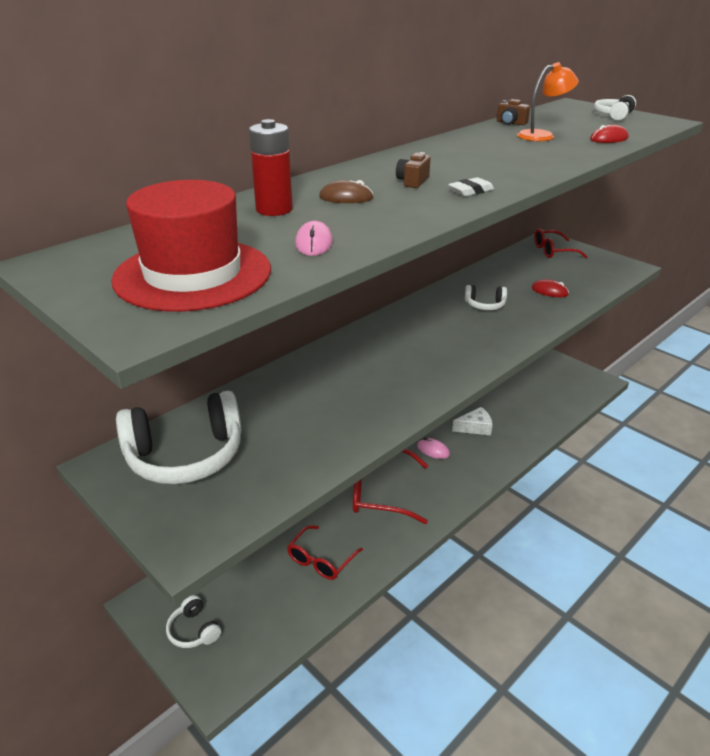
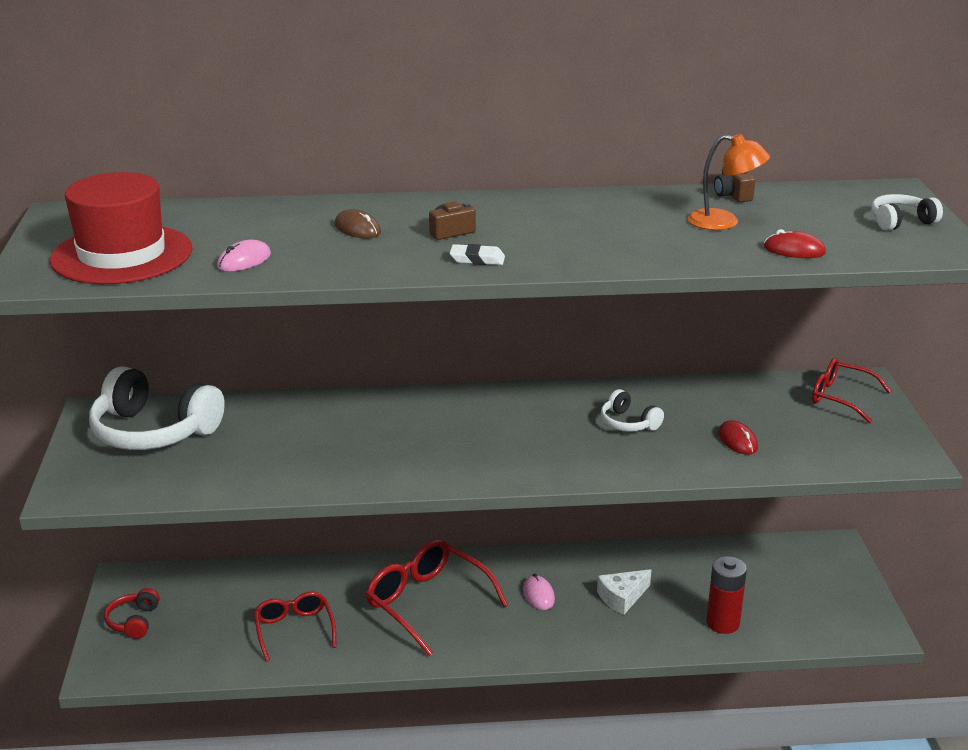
camera: 40 degrees right, 5 degrees down
(194, 630) = (134, 621): white headphones -> red headphones
(274, 209) = (280, 221): red battery -> red battery (723, 623)
(320, 560) = (294, 629): red glasses -> red glasses turned 90 degrees clockwise
(475, 427) = (622, 597): white cheese -> white cheese turned 120 degrees clockwise

